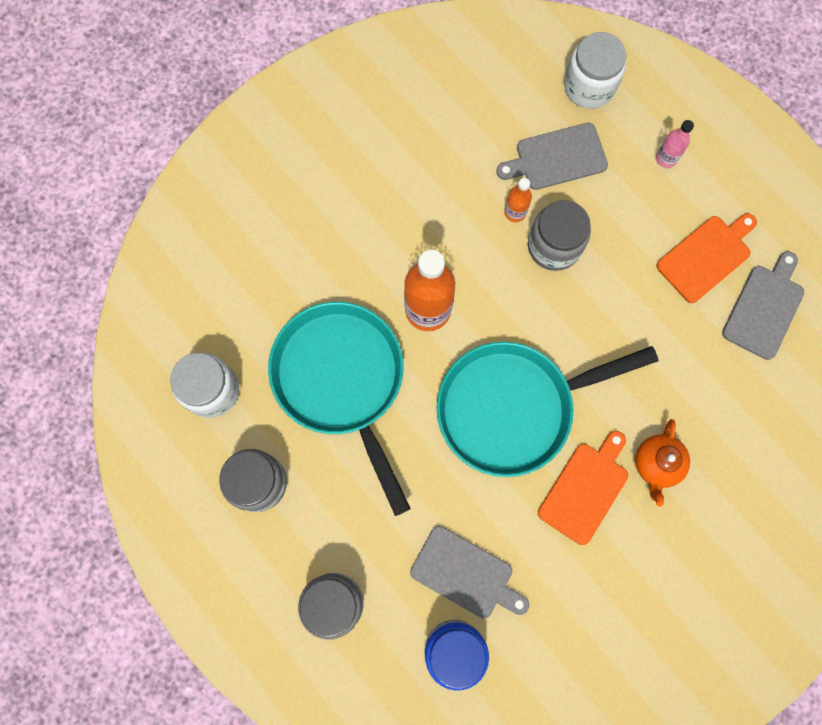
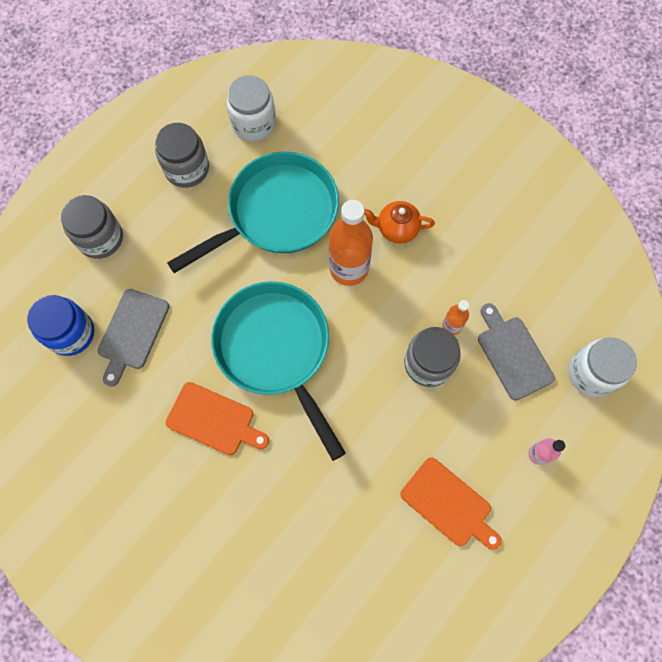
camera: 80 degrees right, 5 degrees down
(656, 464) = (244, 480): orange teapot -> orange teapot (396, 229)
(764, 308) = (409, 567): grey cutting board -> none

